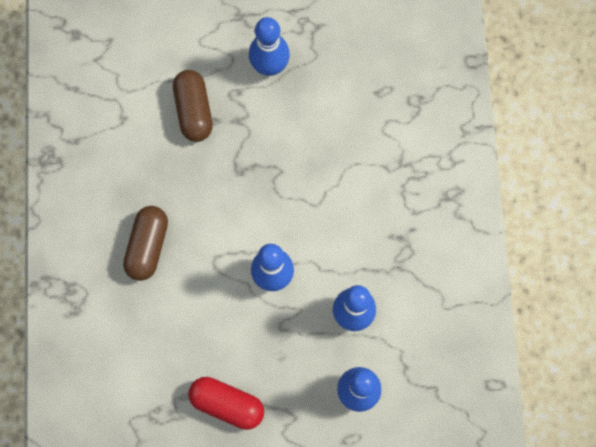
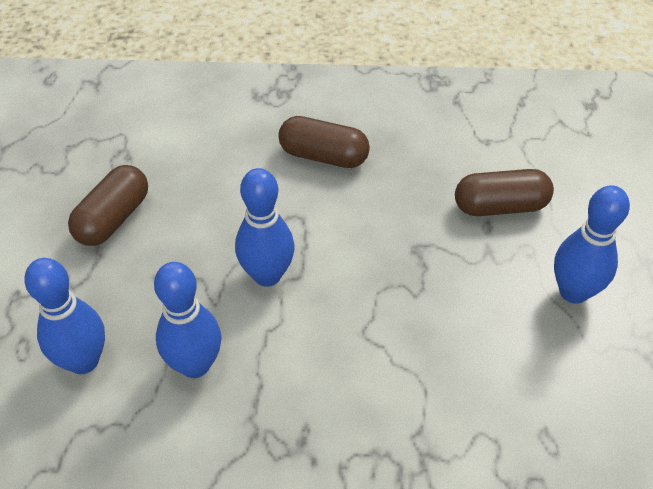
camera: 95 degrees right, 25 degrees down
(227, 404) = (113, 218): red capsule -> brown capsule

